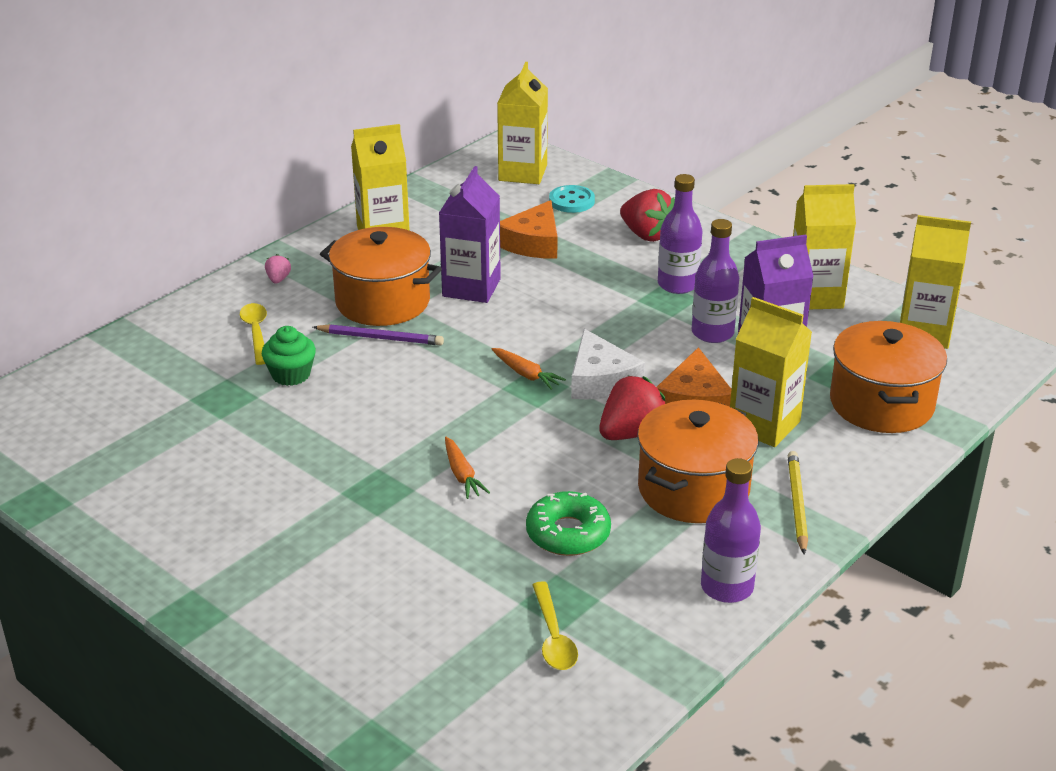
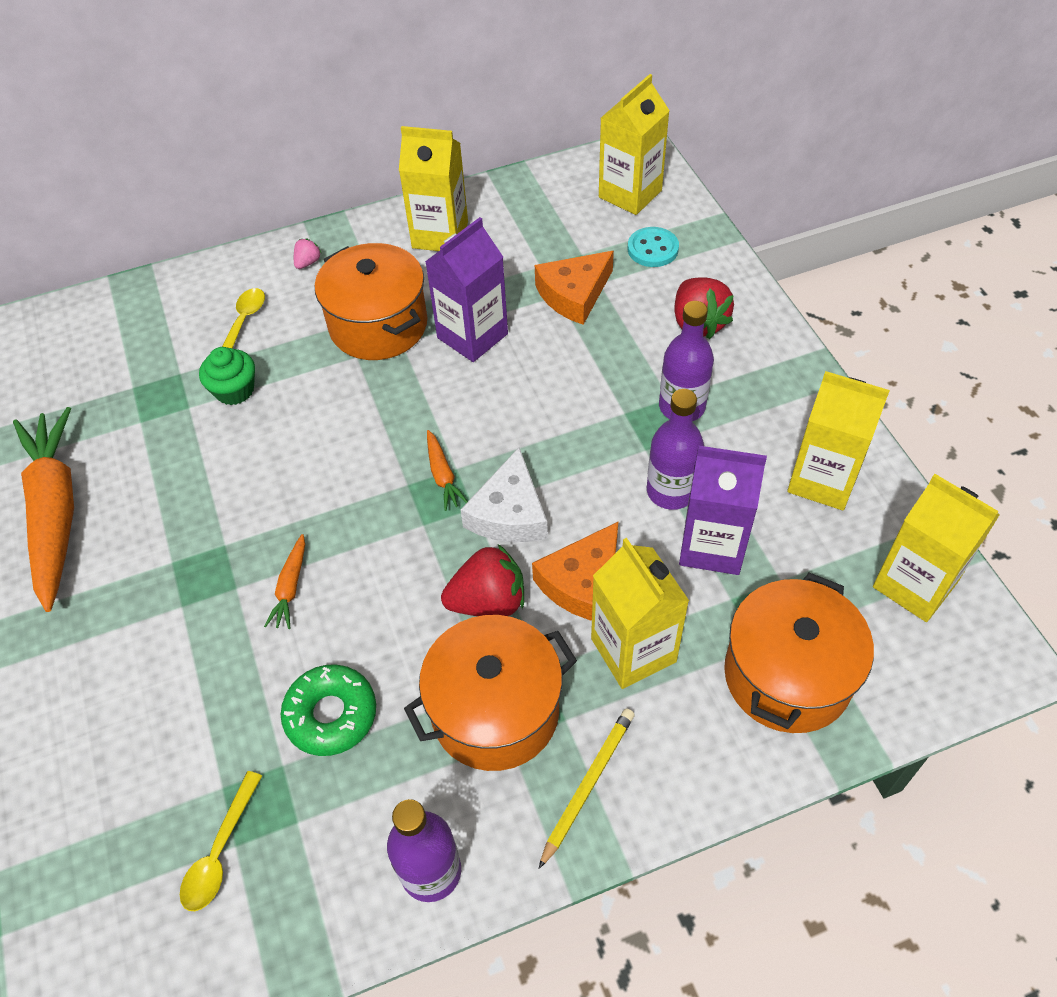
camera: 30 degrees right, 20 degrees up
(197, 495) = (56, 512): none -> orange carrot
(380, 338) = (343, 373): purple pencil -> none

